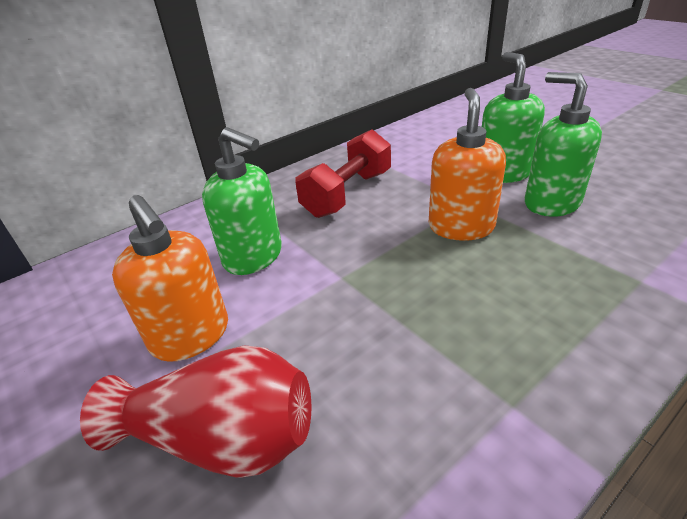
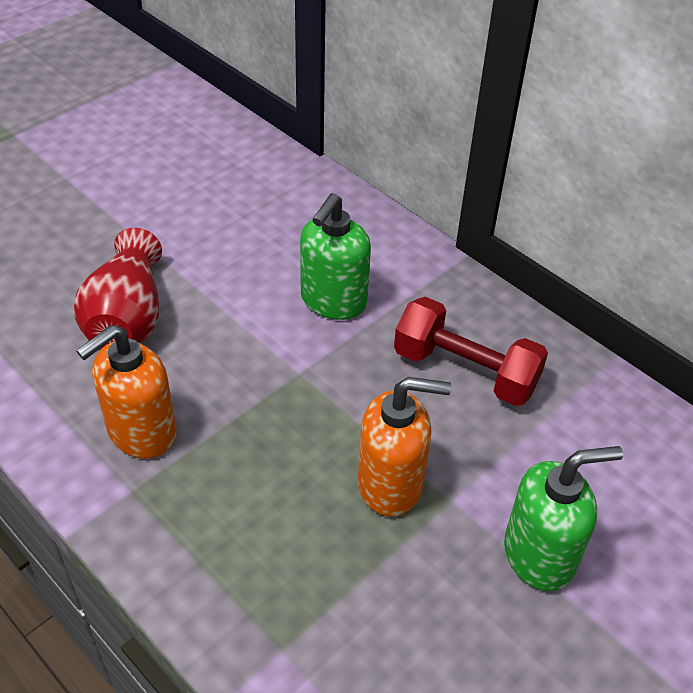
camera: 80 degrees right, 10 degrees up
(191, 336) = (226, 279): orange soap dispenser -> orange soap dispenser (141, 432)
(551, 203) = (453, 599): green soap dispenser -> none

